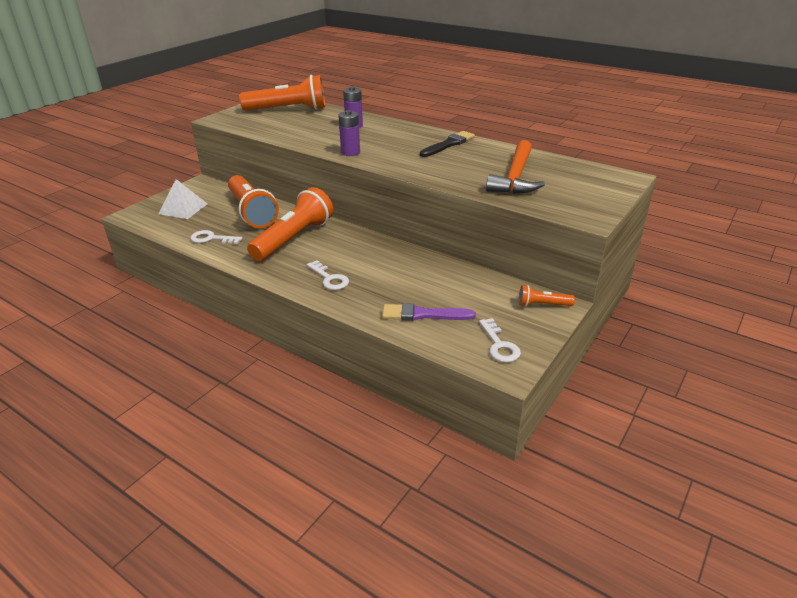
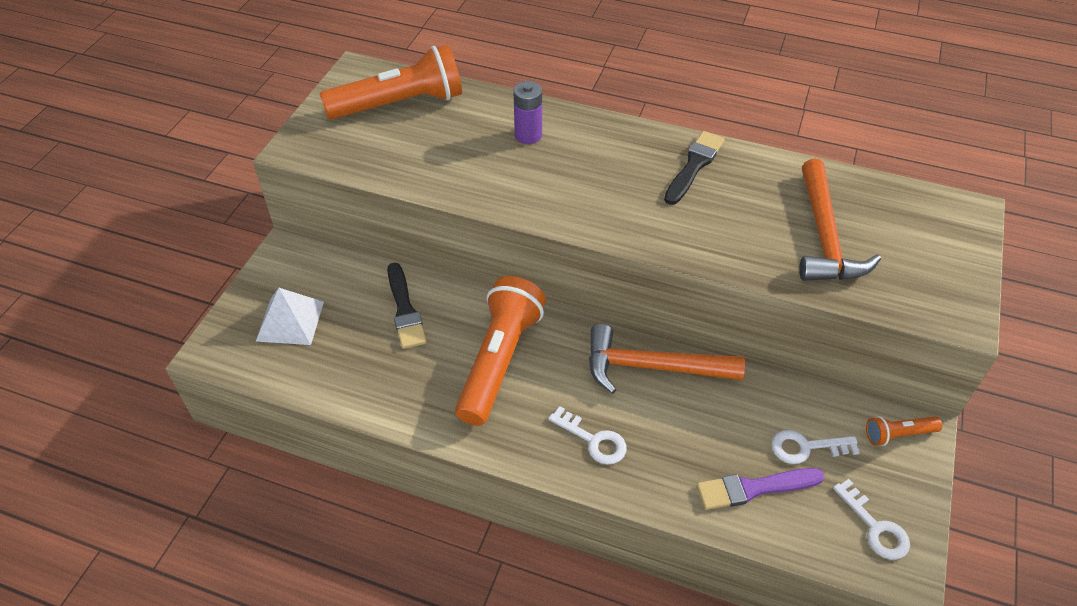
camera: 15 degrees left, 15 degrees up
(211, 239) = (374, 385): white key -> white key (806, 447)
(252, 212) = (405, 310): orange flashlight -> black brush
(350, 152) = (558, 210): purple battery -> none
(389, 253) = (652, 367): none -> orange hammer

